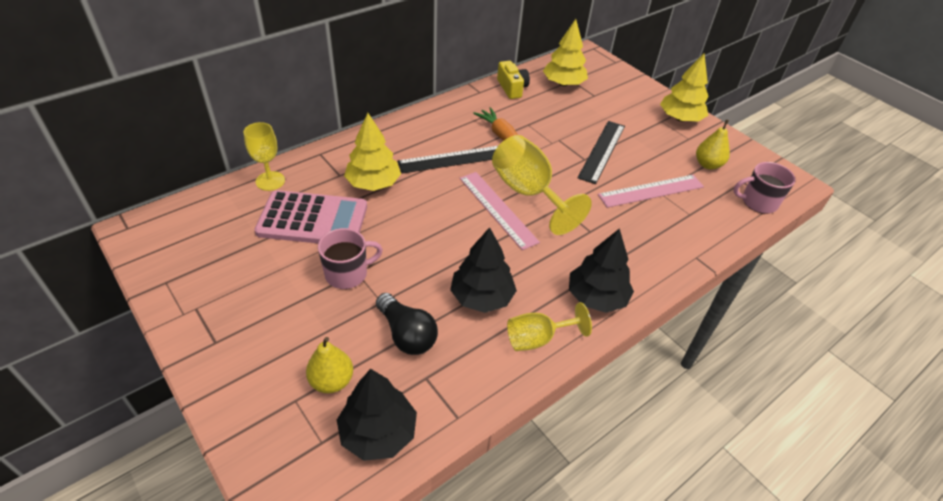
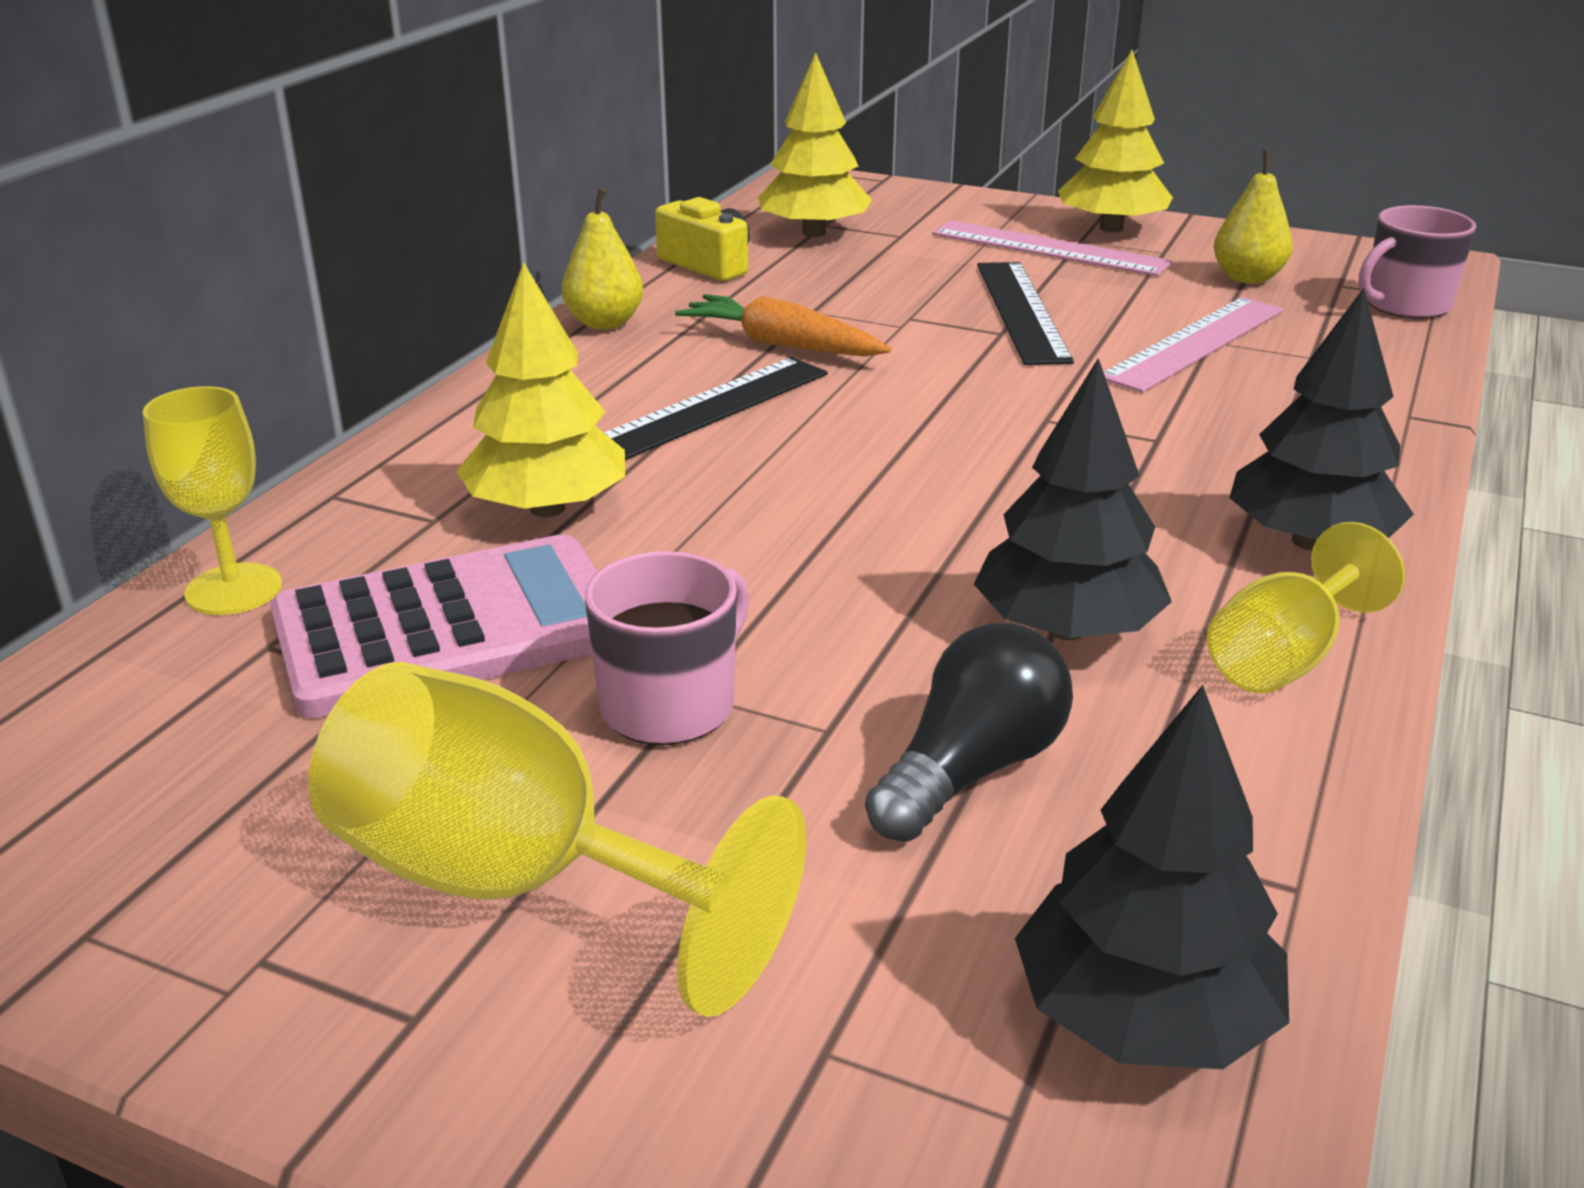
camera: 25 degrees left, 15 degrees down
(332, 381) = (883, 956): yellow pear -> yellow pear (604, 323)
(407, 334) = (971, 770): black light bulb -> black light bulb turned 75 degrees counterclockwise
(497, 209) = (913, 464): pink ruler -> pink ruler (1049, 248)
(528, 193) = (950, 417): yellow goblet -> yellow goblet (518, 883)

